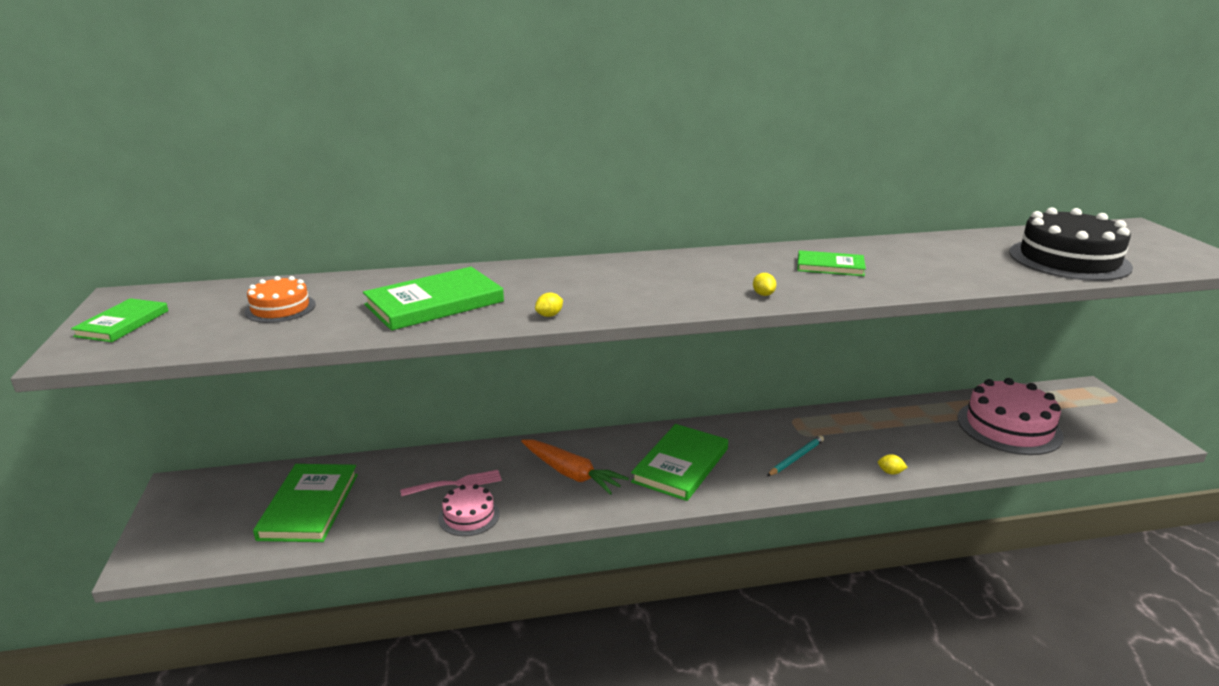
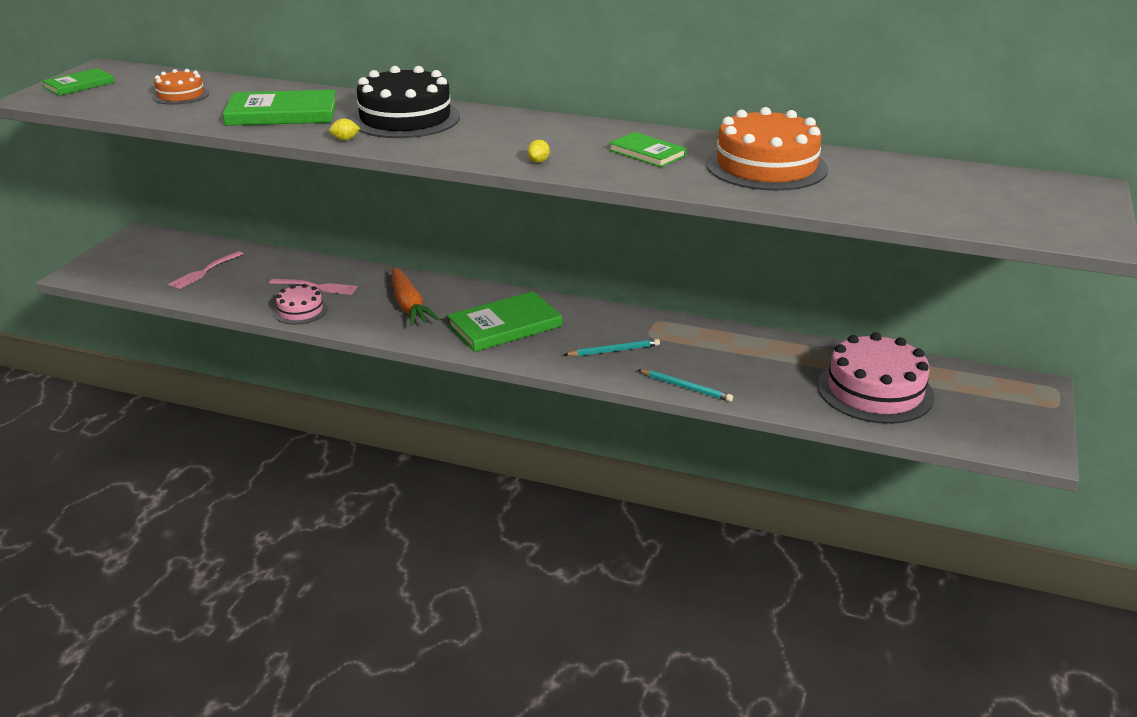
camera: 30 degrees right, 5 degrees up
(309, 506) = (204, 271): green book -> pink fork
(890, 472) = (685, 387): yellow lemon -> turquoise pencil
(932, 257) = (766, 166): none -> orange cake
(1069, 259) = (911, 198): black cake -> black cake (405, 118)

